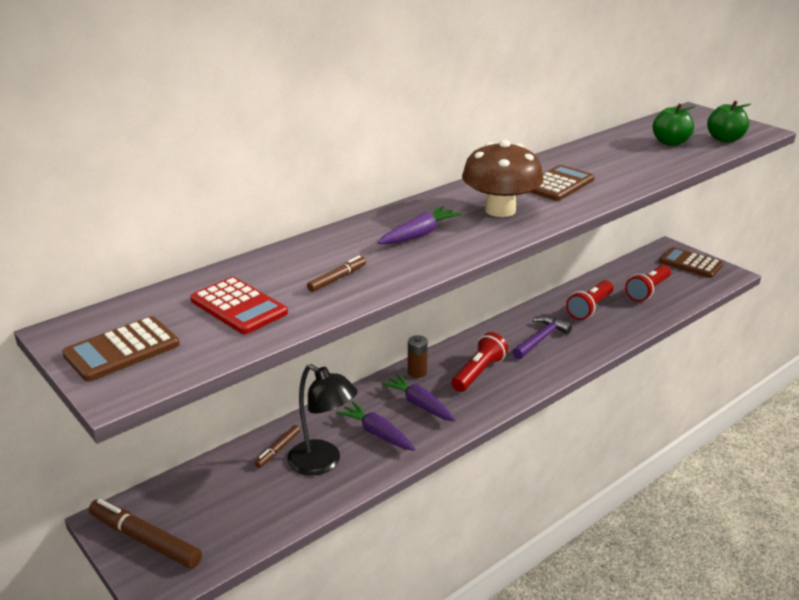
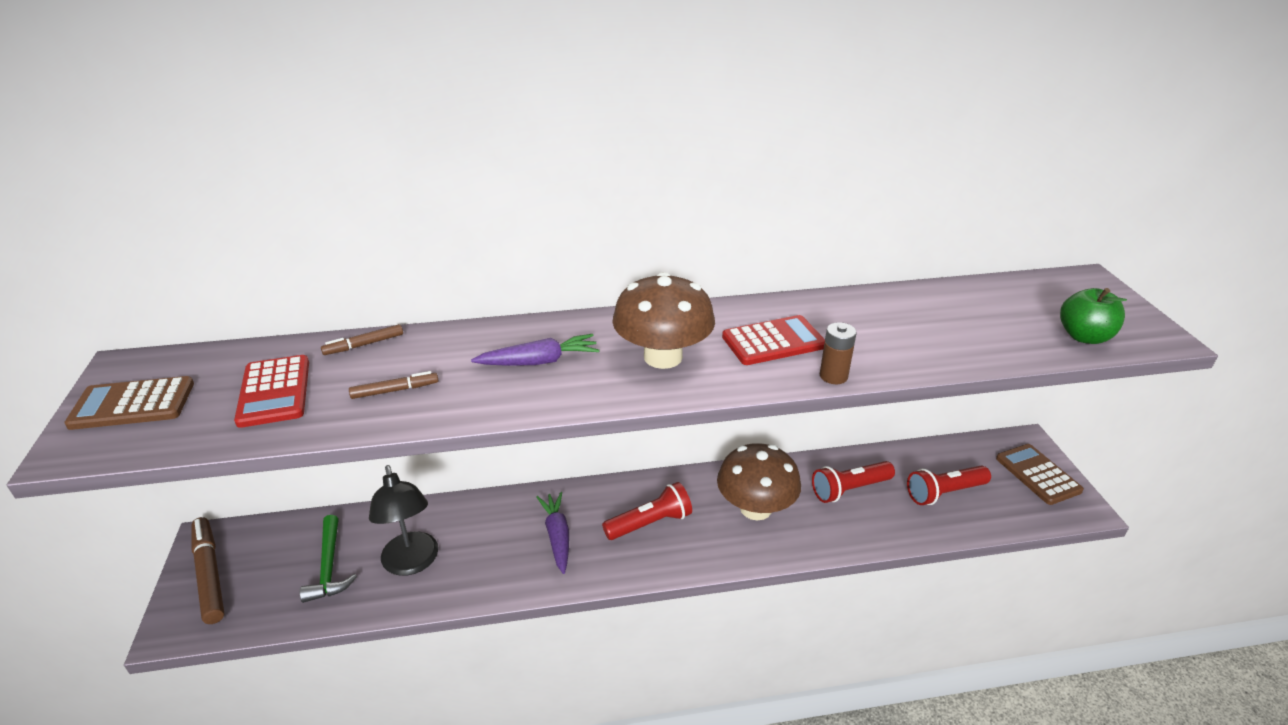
camera: 30 degrees right, 5 degrees up
(253, 492) = (329, 567): none -> green hammer
(278, 450) = (390, 530): brown marker -> brown marker (364, 345)
(377, 433) = (488, 552): purple carrot -> none
(417, 372) = (590, 497): brown battery -> brown battery (833, 376)
(541, 339) = (755, 508): purple hammer -> brown mushroom
(558, 184) = (773, 341): brown calculator -> red calculator
(670, 142) = (995, 320): green apple -> none

